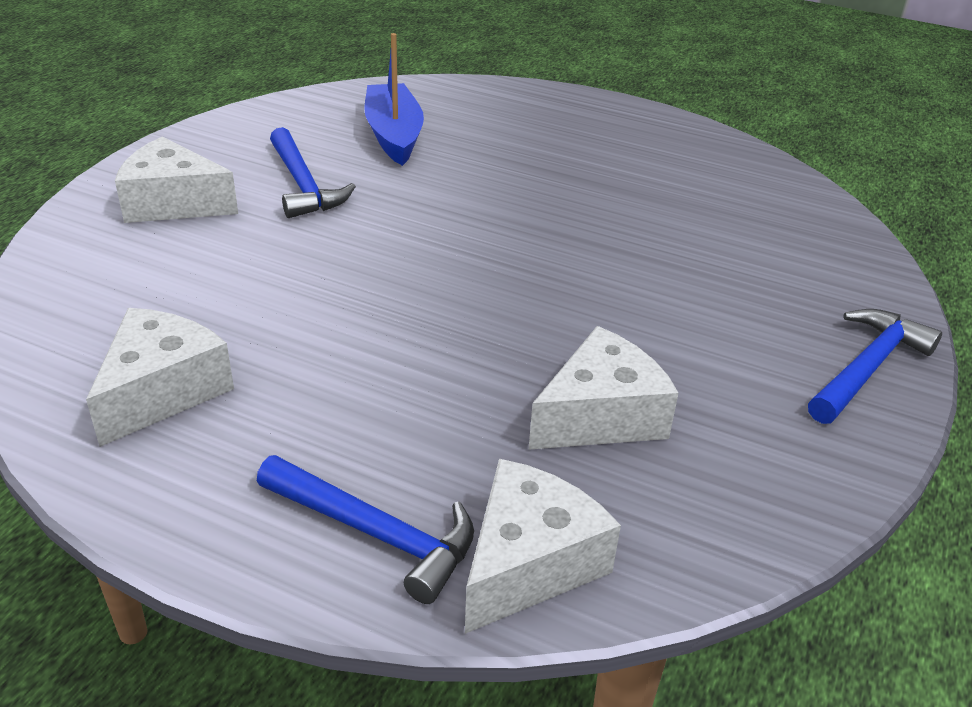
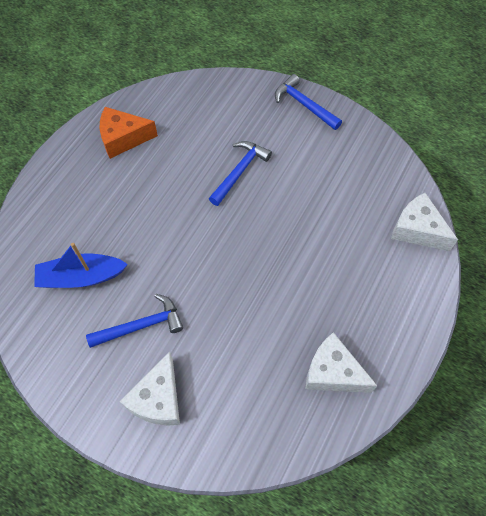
camera: 85 degrees left, 25 degrees up
(376, 533) = (409, 279): blue hammer -> blue hammer (239, 171)
(601, 416) = (338, 198): white cheese -> none
(671, 156) = (123, 138): none -> orange cheese

